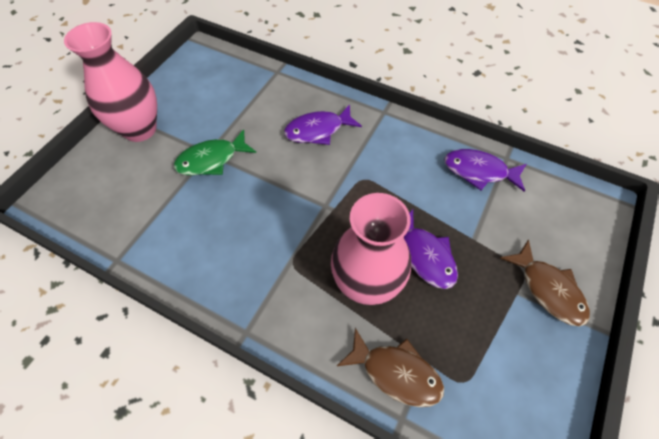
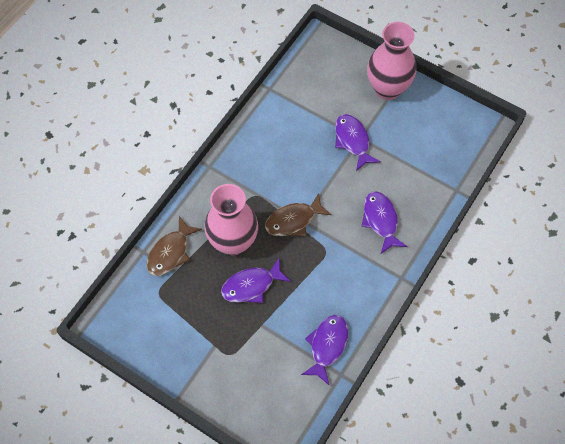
camera: 95 degrees right, 5 degrees up
(211, 160) = (352, 141): green fish -> purple fish
(548, 289) = (213, 368): brown fish -> brown fish (293, 220)

